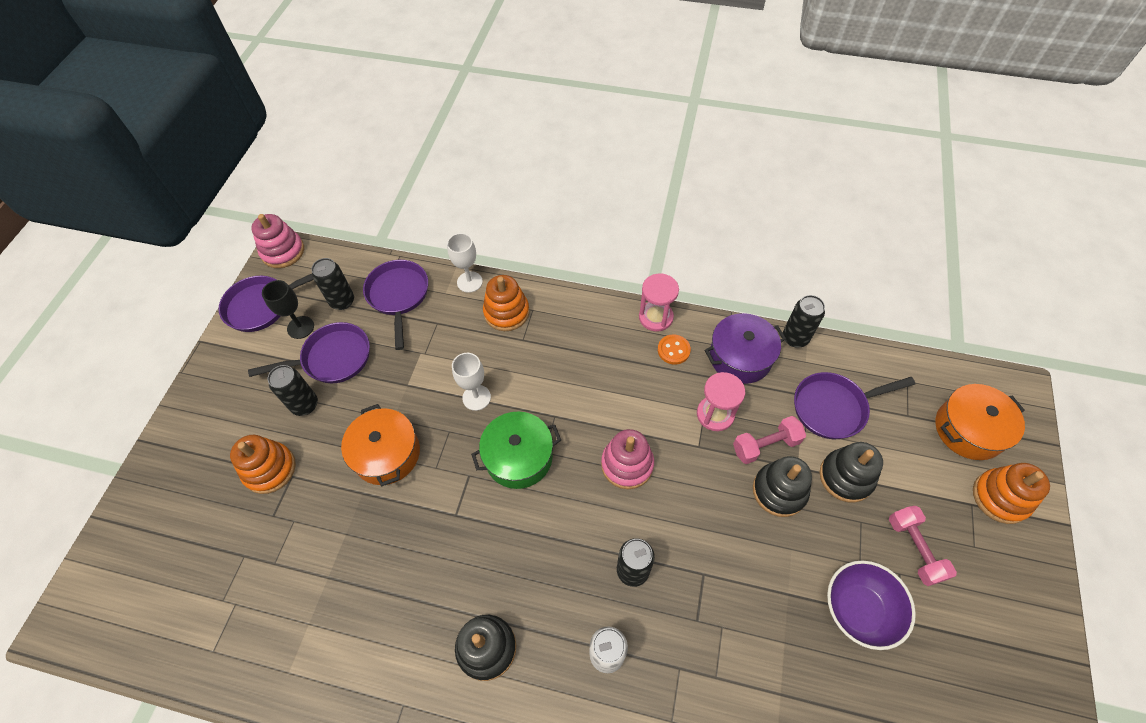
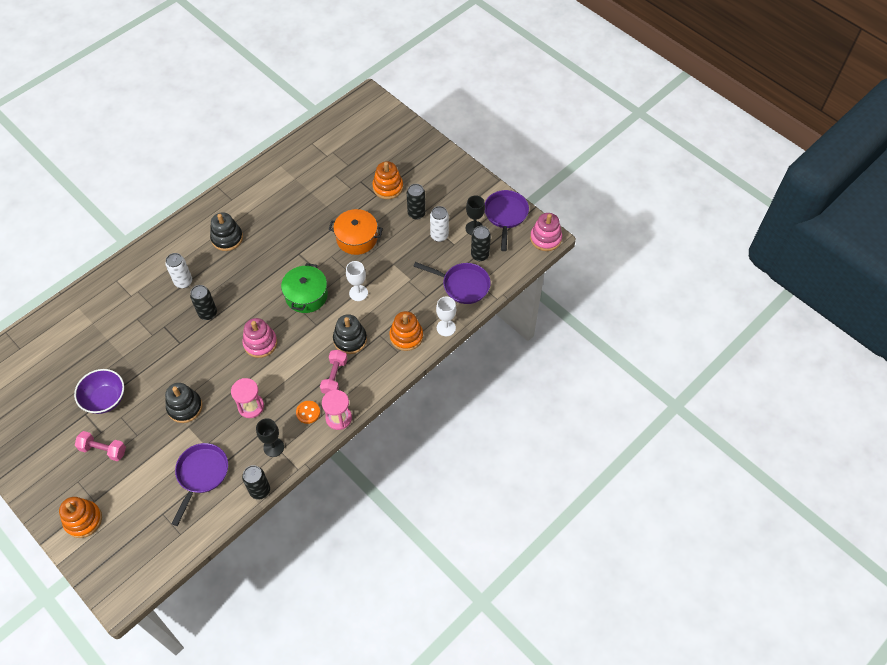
camera: 120 degrees right, 0 degrees up
(332, 358) = (439, 236): purple pan -> white can
(740, 357) = (273, 447): purple pot -> black goblet
(765, 445) = (212, 419): pink dumbbell -> pink dumbbell (334, 377)
(846, 477) = (162, 447): black stacking toy -> black stacking toy (350, 339)
(969, 430) = (126, 541): orange pot -> none

